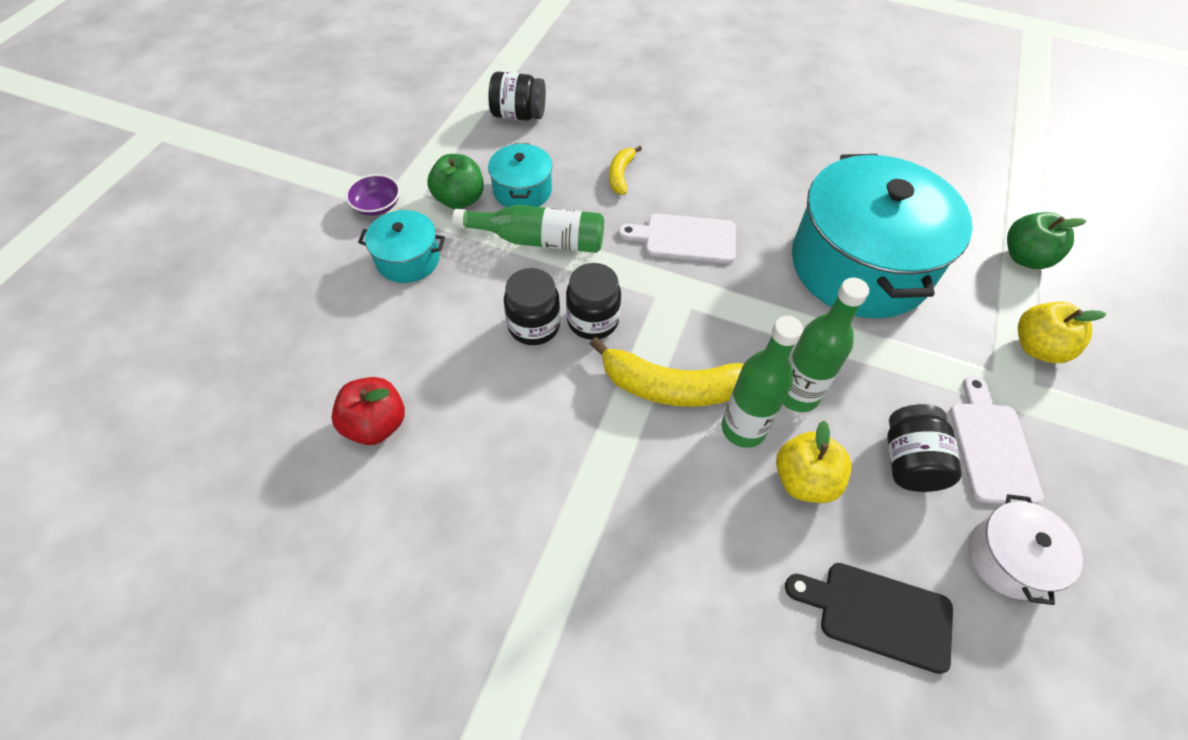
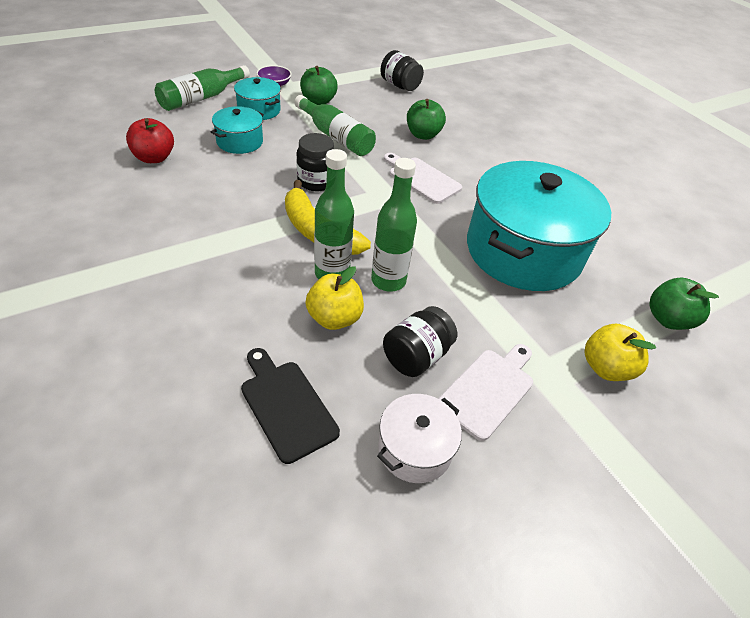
camera: 35 degrees right, 10 degrees down
(314, 289) = (201, 98): none -> green bottle
(522, 190) = (356, 114): turquoise pot -> turquoise pot (240, 142)
(534, 326) = (282, 166): black jar -> none
(621, 175) = (423, 135): yellow banana -> green apple

